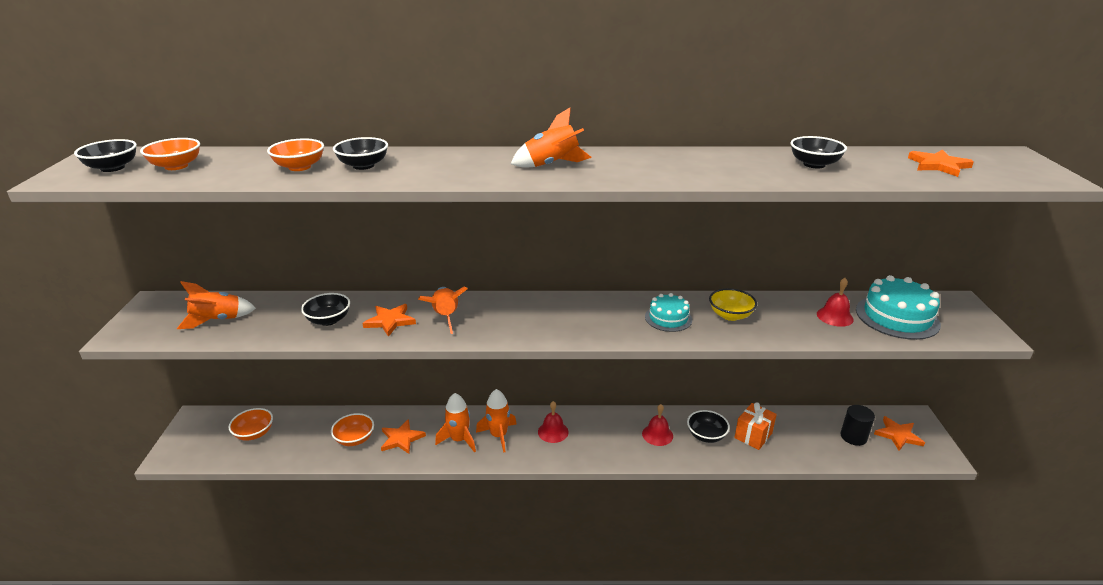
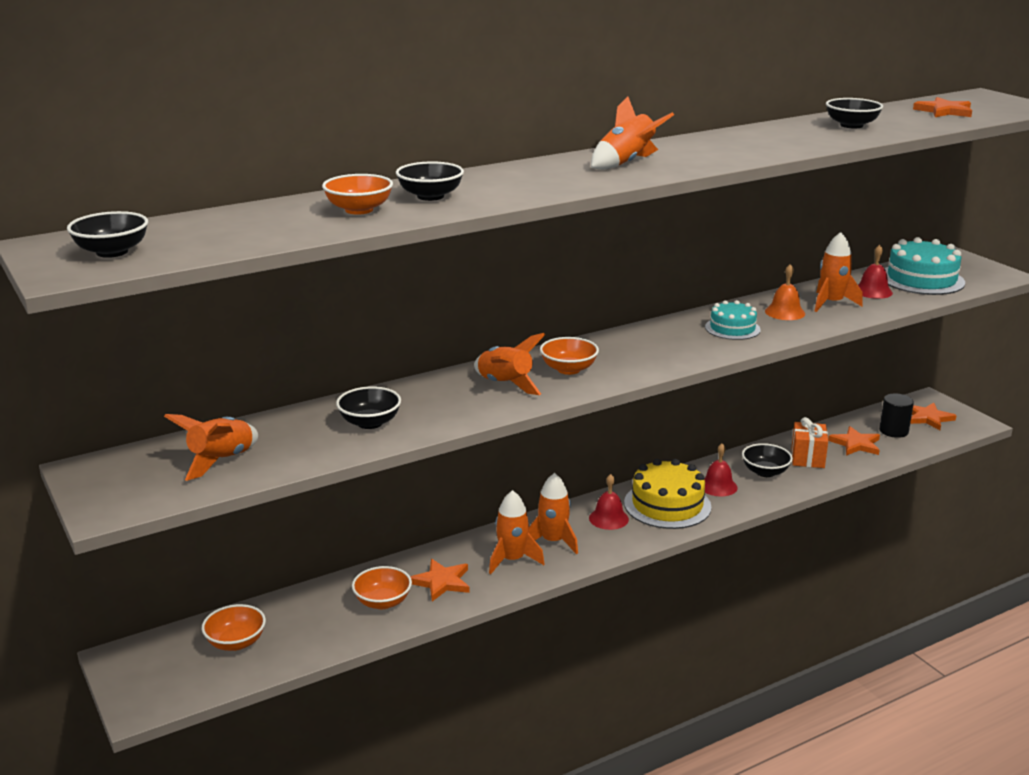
camera: 30 degrees left, 5 degrees down
(176, 166) = (197, 235): orange bowl -> orange bowl (568, 369)
(390, 321) = (446, 404): orange star -> orange star (856, 444)
(604, 436) = (667, 505): none -> yellow cake
(730, 315) = (785, 312): yellow bowl -> orange bell
(782, 318) = (831, 303): none -> orange rocket

